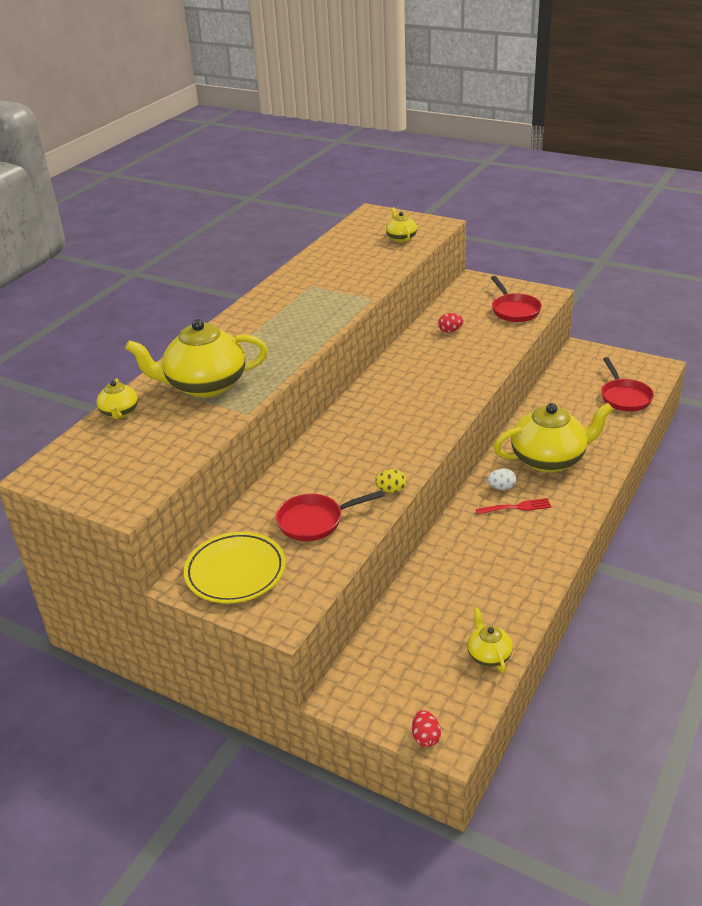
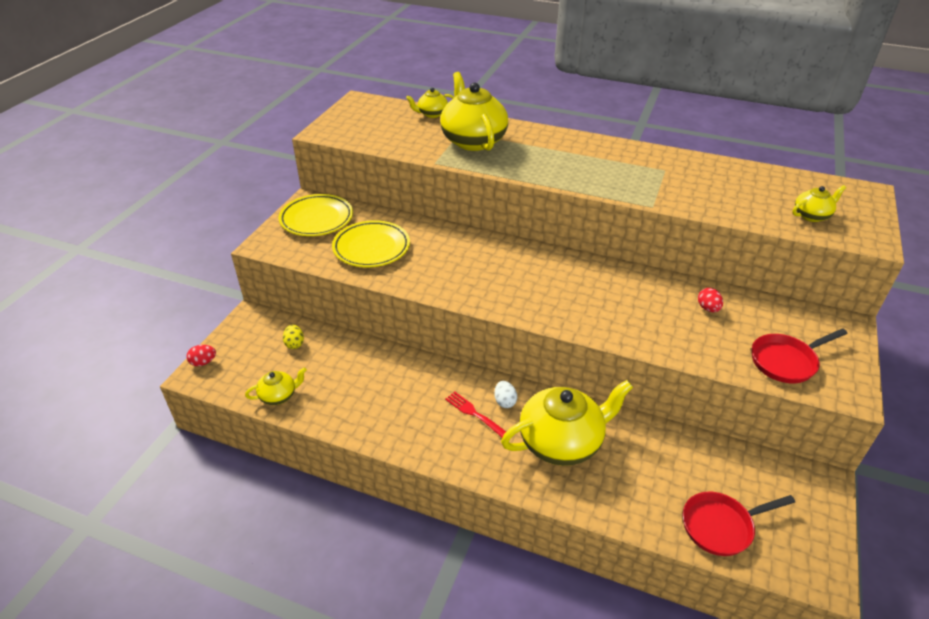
camera: 80 degrees right, 5 degrees up
(314, 521) = (371, 248): red pan -> yellow plate
(391, 490) = (412, 284): yellow egg -> yellow egg (294, 344)
(516, 507) = (474, 413): red fork -> red fork turned 150 degrees clockwise
(549, 459) = (562, 442): yellow teapot -> yellow teapot turned 90 degrees counterclockwise

